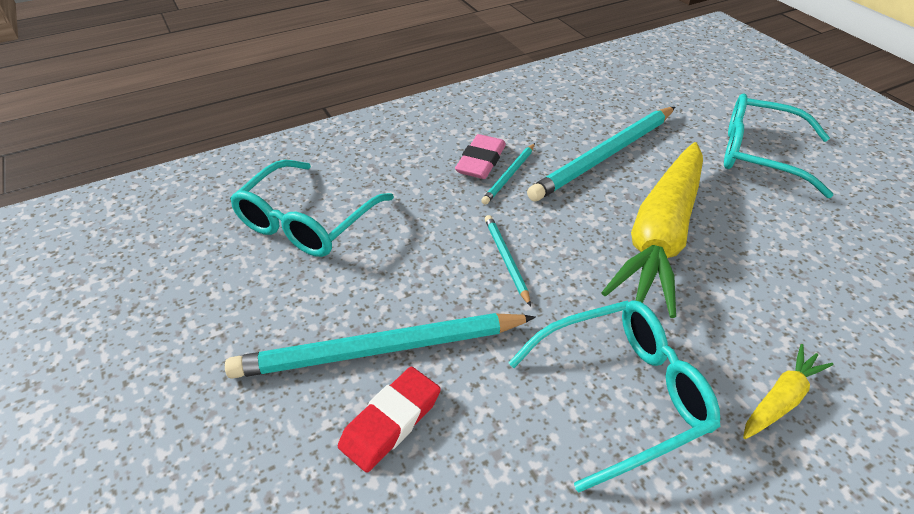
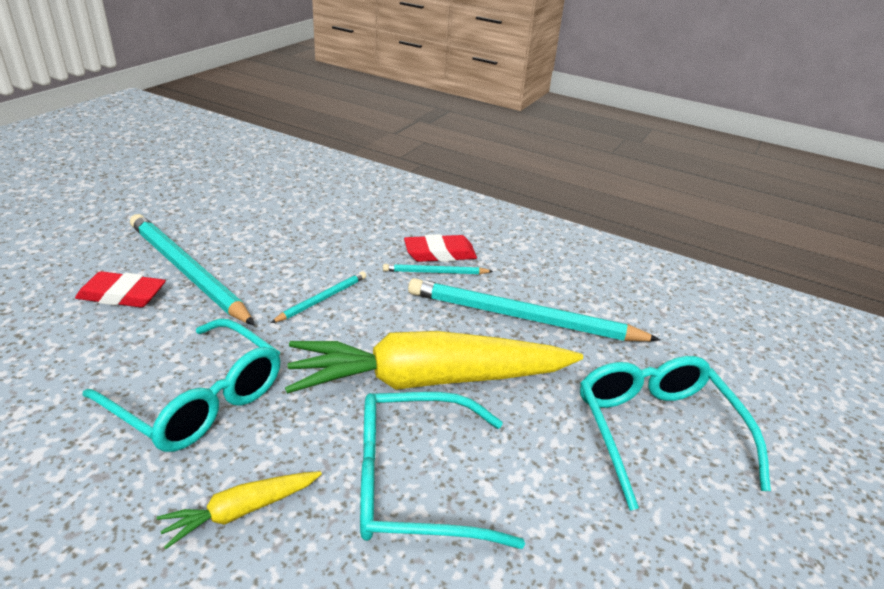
camera: 55 degrees right, 10 degrees down
(306, 222) = (295, 205): turquoise glasses -> turquoise glasses (412, 483)
(481, 161) = (440, 253): pink eraser -> red eraser
(780, 399) = (242, 511): yellow carrot -> yellow carrot turned 135 degrees clockwise

